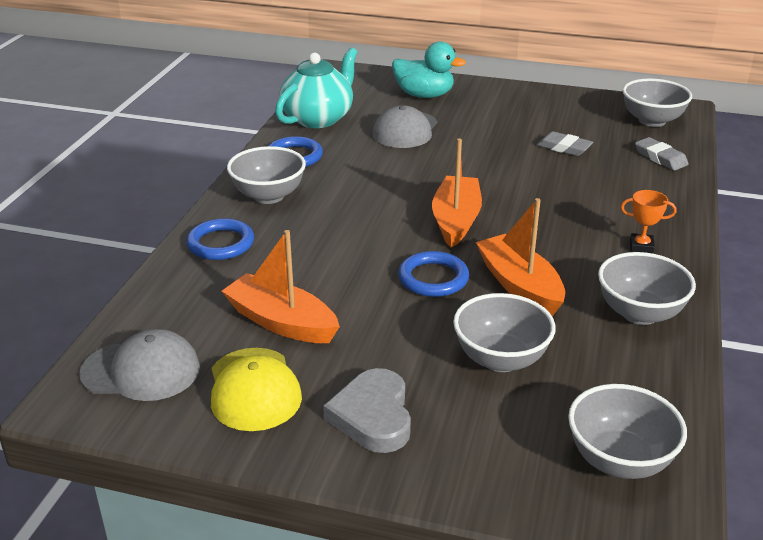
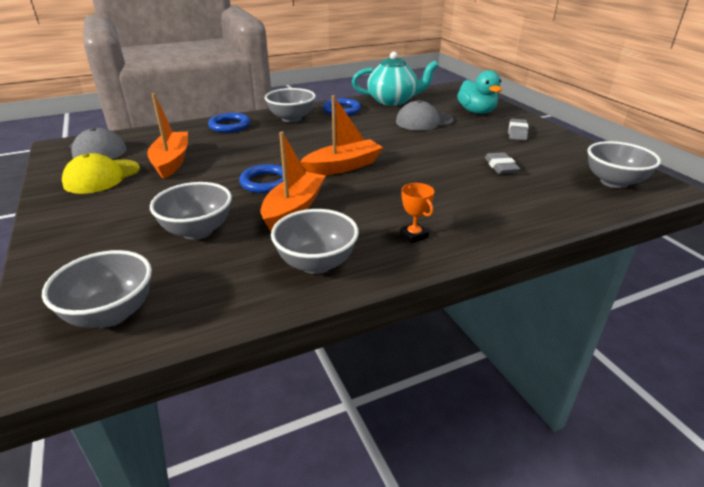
camera: 50 degrees right, 0 degrees up
(373, 416) = (101, 213): grey heart -> none
(660, 158) = (563, 202): grey eraser -> grey eraser (517, 132)

